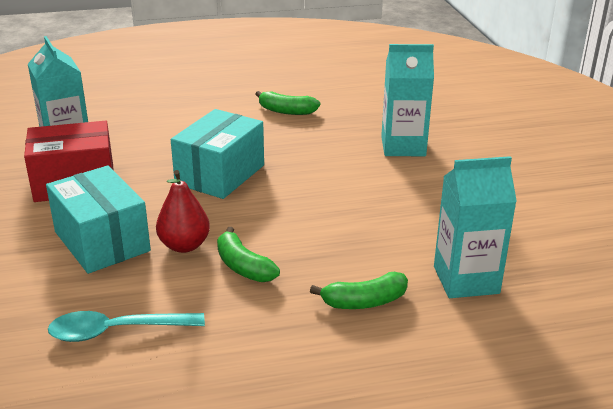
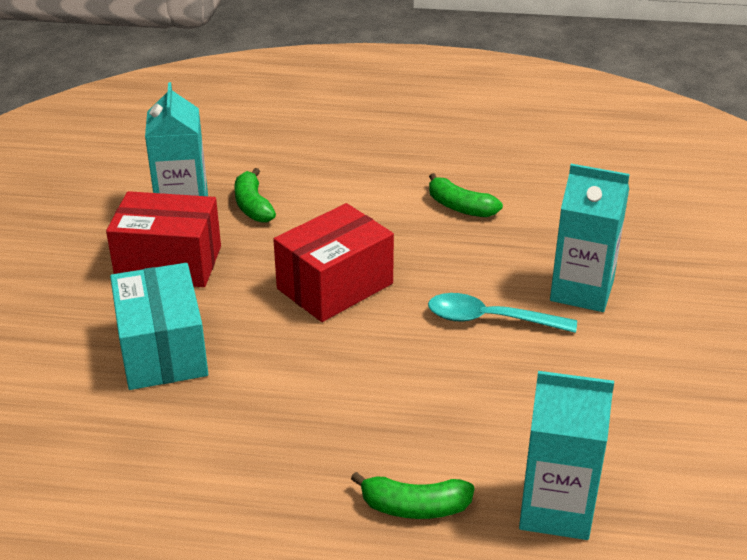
camera: 20 degrees right, 5 degrees up
(117, 331) = (126, 473): turquoise spoon -> turquoise spoon (490, 319)
(184, 245) = (248, 377): red pear -> none
(220, 174) = (335, 286): turquoise box -> red box
(243, 266) = (299, 422): green banana -> green banana (253, 206)

